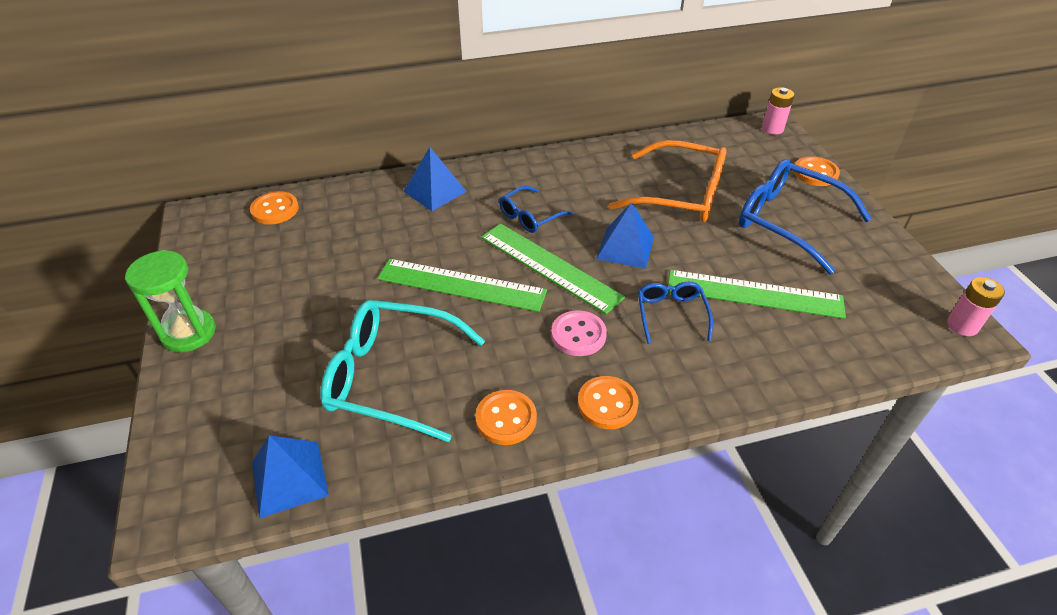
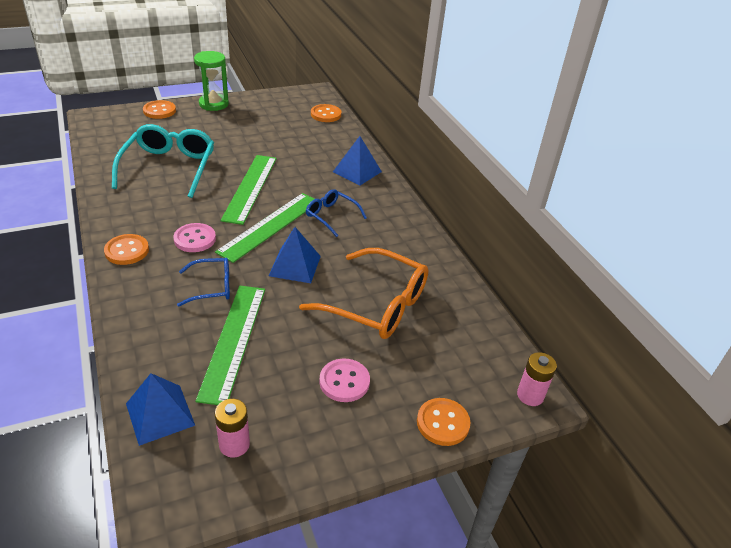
camera: 80 degrees right, 5 degrees down
(289, 478) = (104, 144): blue pyramid -> blue pyramid (160, 414)
(506, 419) = (125, 209): orange button -> orange button (159, 111)
(681, 195) = (377, 305): orange glasses -> orange glasses turned 75 degrees counterclockwise
(787, 221) = (344, 381): blue glasses -> pink button
(962, 325) = (174, 506): pink battery -> pink battery (234, 445)

